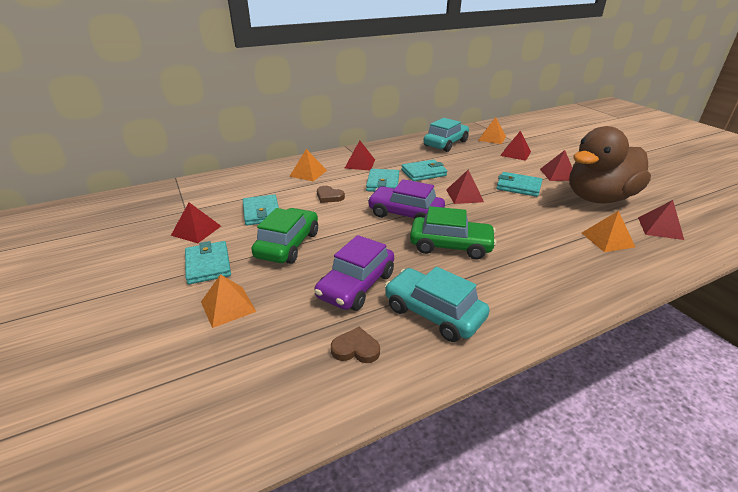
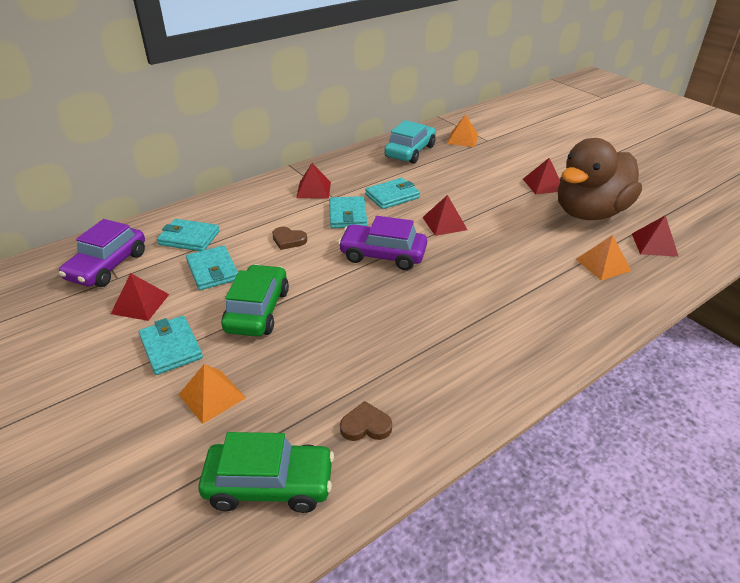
camera: 10 degrees left, 5 degrees up
(308, 173) = (254, 209): orange pyramid -> none
(356, 285) = (348, 352): purple car -> purple car (108, 266)
(433, 313) = (438, 374): turquoise car -> none
(450, 245) = (440, 291): green car -> green car (269, 484)
(515, 153) = (493, 159): red pyramid -> none
(518, 187) = (502, 205): turquoise wallet -> turquoise wallet (189, 238)

